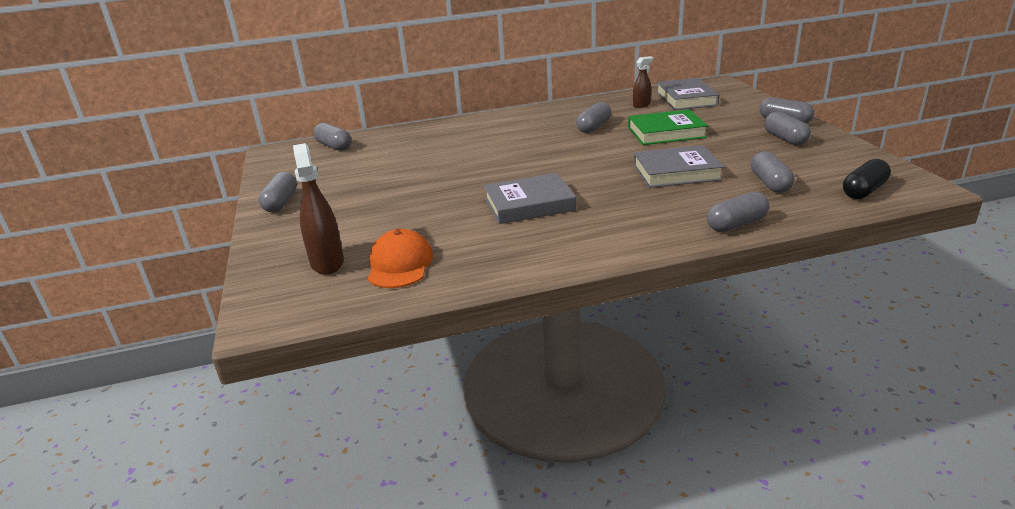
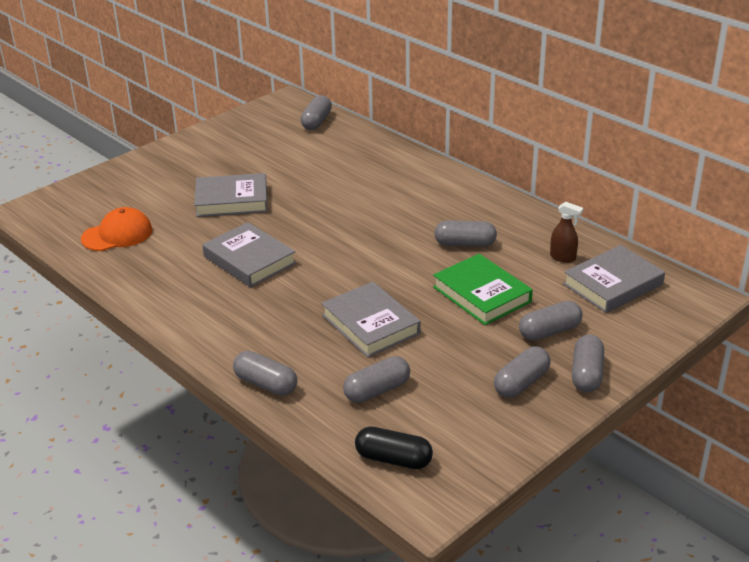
camera: 60 degrees right, 5 degrees up
(281, 202) = (192, 145): grey capsule -> grey capsule (549, 331)
(327, 263) = (107, 204): brown spray bottle -> none
(414, 198) = (231, 200): none -> grey book

